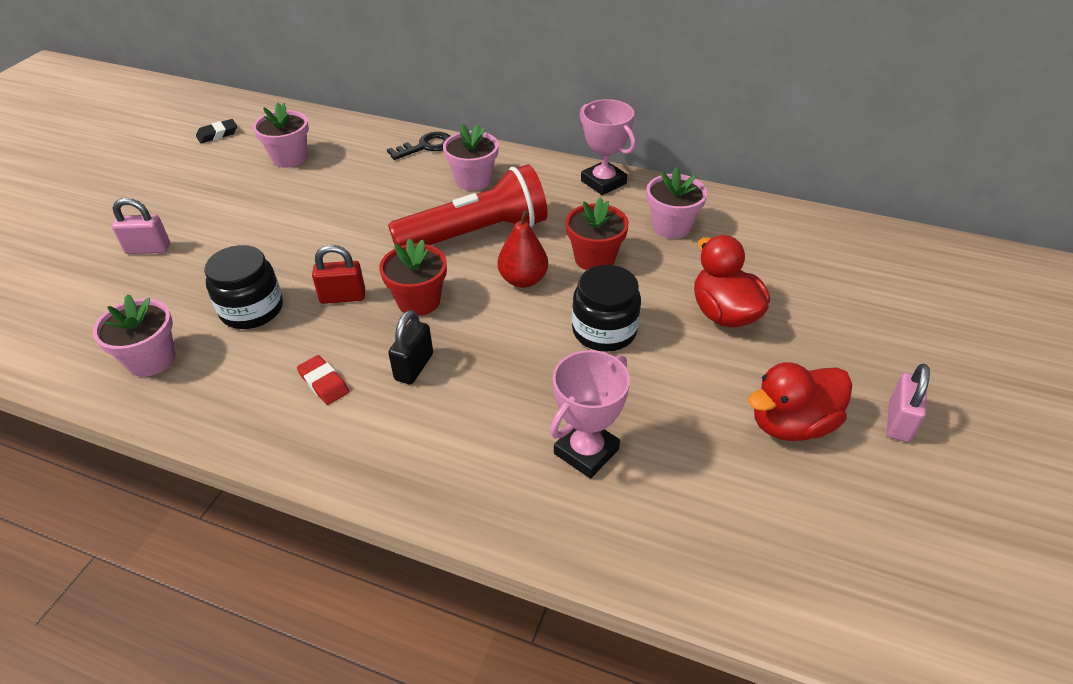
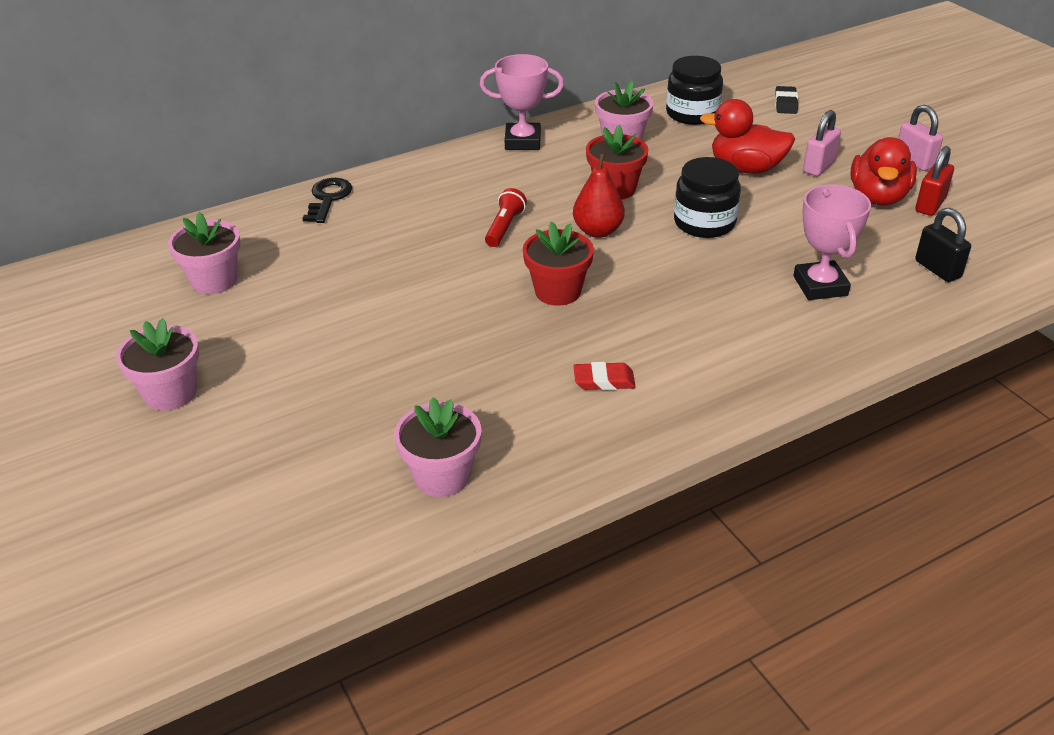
camera: 50 degrees left, 5 degrees down
(148, 249) = (241, 426): pink padlock -> pink padlock (818, 167)
(217, 134) = (80, 311): black eraser -> black eraser (785, 103)
(252, 309) = (445, 388): black jar -> black jar (692, 113)
(343, 297) = (497, 329): red padlock -> red padlock (930, 205)
(414, 367) = (640, 326): black padlock -> black padlock (937, 269)
(473, 180) = (423, 197): pink flower pot -> pink flower pot (170, 393)
(475, 234) = (504, 227): red flashlight -> red flashlight, size x0.43

